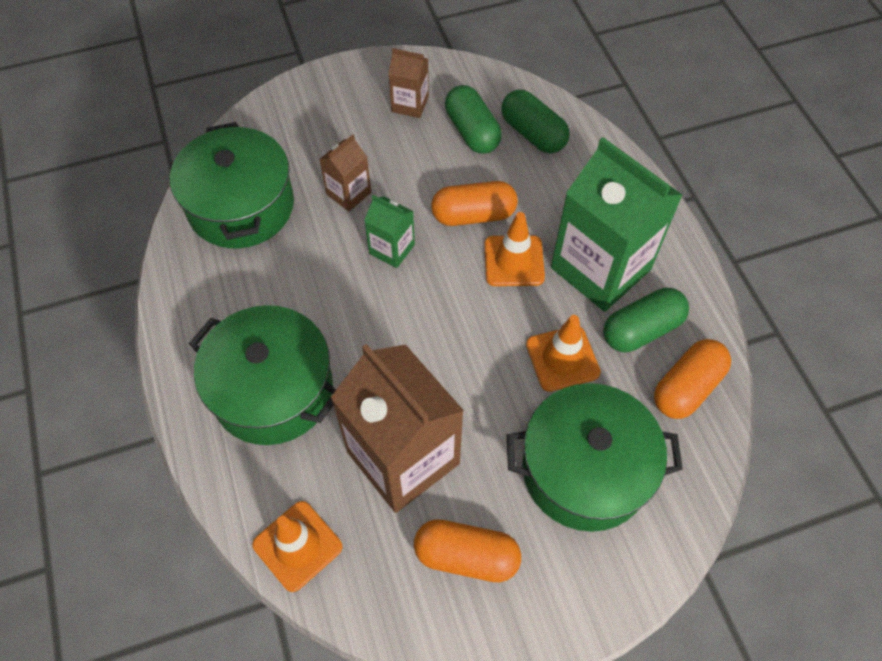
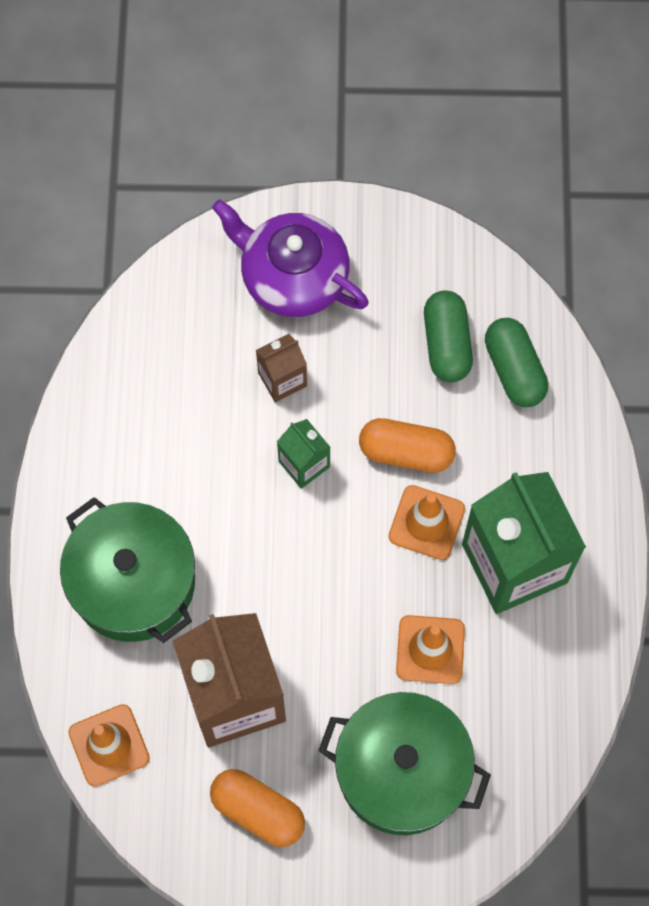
camera: 20 degrees right, 10 degrees up
(241, 206) = (164, 357): green pot -> none
(329, 121) = (292, 276): none -> purple teapot
(410, 104) = (391, 283): brown carton -> none
(641, 329) = (525, 647): green capsule -> none
(686, 387) = (541, 724): orange capsule -> none

